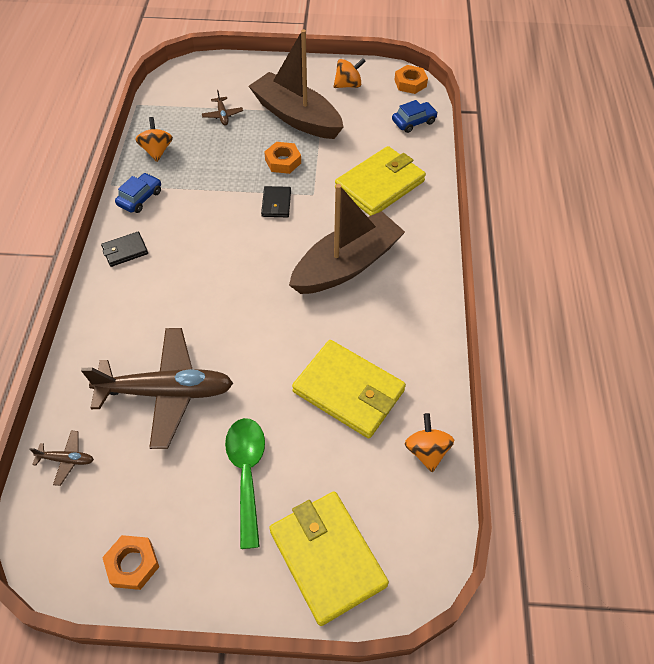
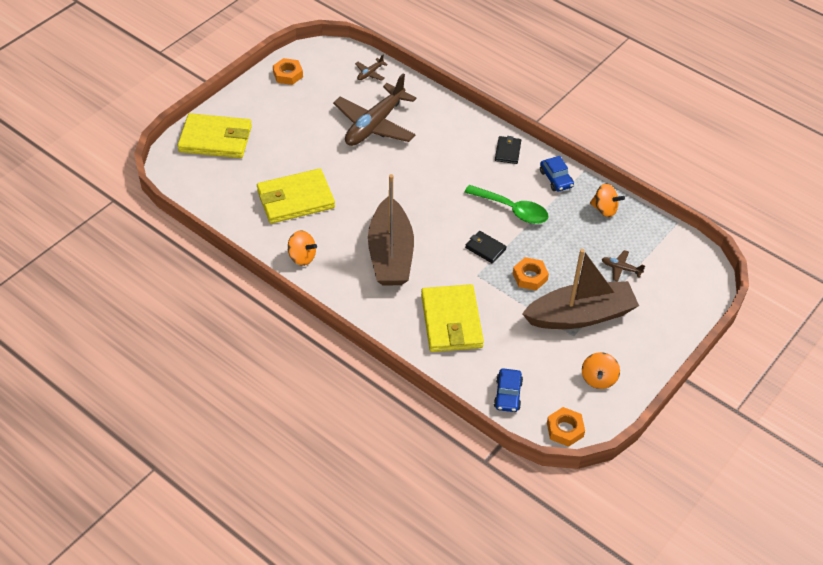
camera: 125 degrees right, 5 degrees down
(247, 474) = (291, 133): green spoon -> green spoon (512, 209)
(426, 451) = (224, 210): orange spinning top -> orange spinning top (302, 257)

